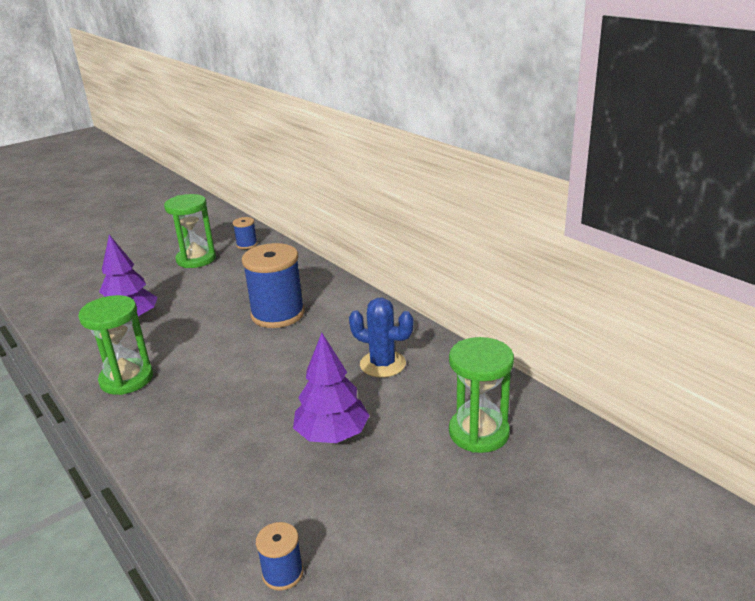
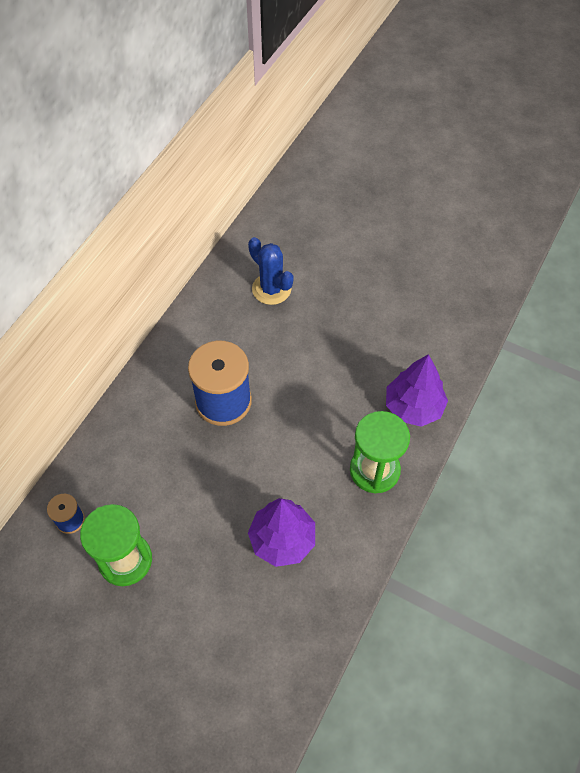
camera: 115 degrees left, 30 degrees up
(283, 573) = (485, 267): blue spool -> none
(332, 435) = (367, 289): purple tree -> purple tree (413, 407)
(383, 364) = (271, 289): blue cactus -> blue cactus turned 45 degrees counterclockwise
(479, 432) = (325, 212): green hourglass -> none

